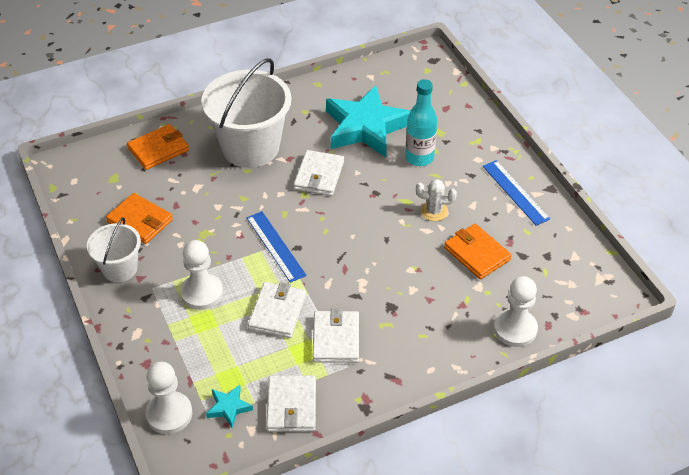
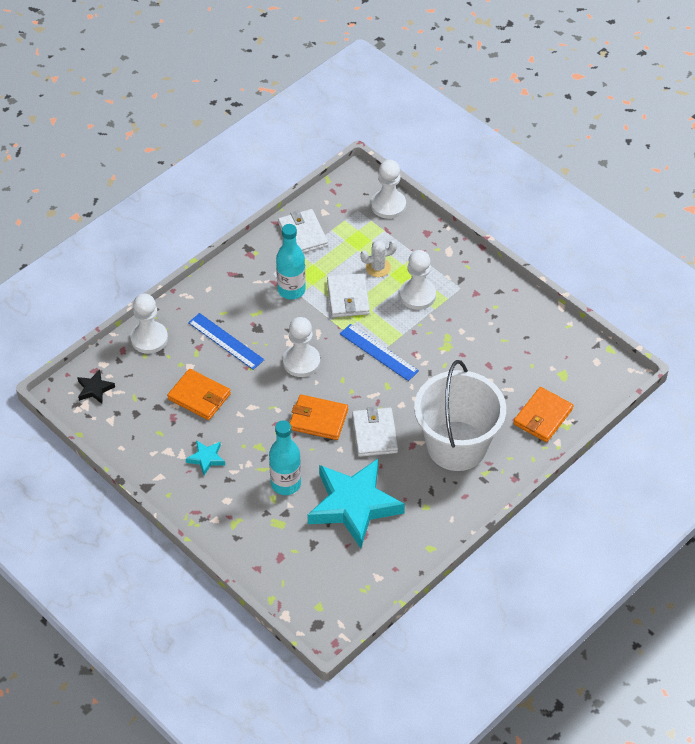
camera: 160 degrees right, 5 degrees up
(119, 268) = (497, 295): white bucket -> none
(140, 221) = (510, 341): orange wallet -> orange wallet (318, 419)
(229, 407) = (348, 221): turquoise star -> turquoise star (206, 458)
(336, 339) = (291, 290): white wallet -> turquoise bottle
(359, 259) = (301, 362): none -> white pawn
(434, 211) = (251, 428): white cactus -> white cactus (378, 267)
(515, 192) = (180, 472): blue ruler -> blue ruler (225, 341)
(586, 291) = (95, 389): none -> black star

